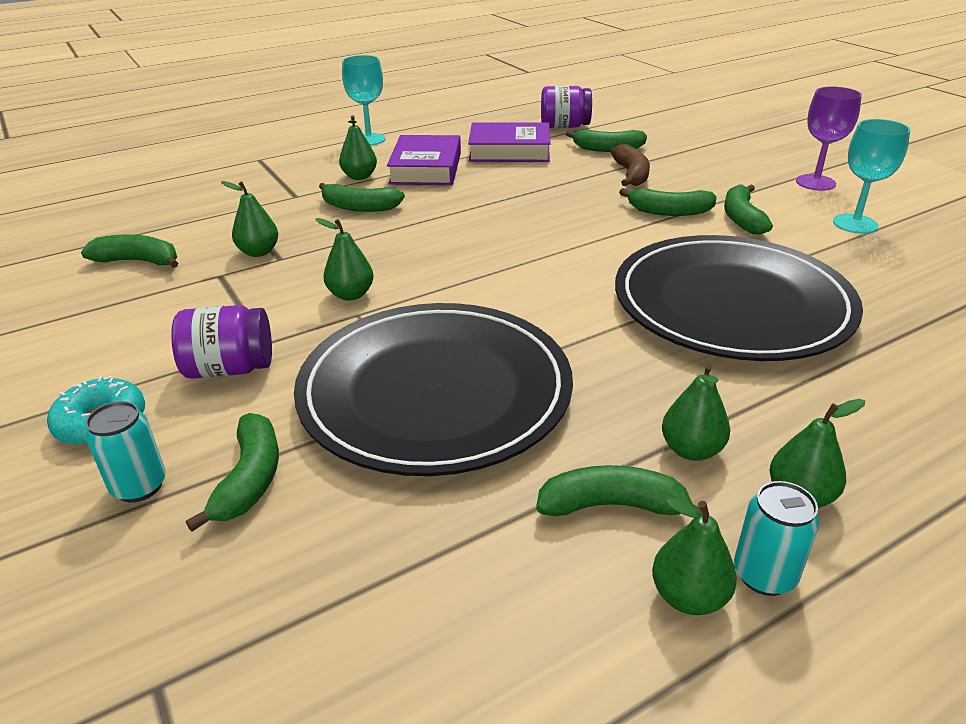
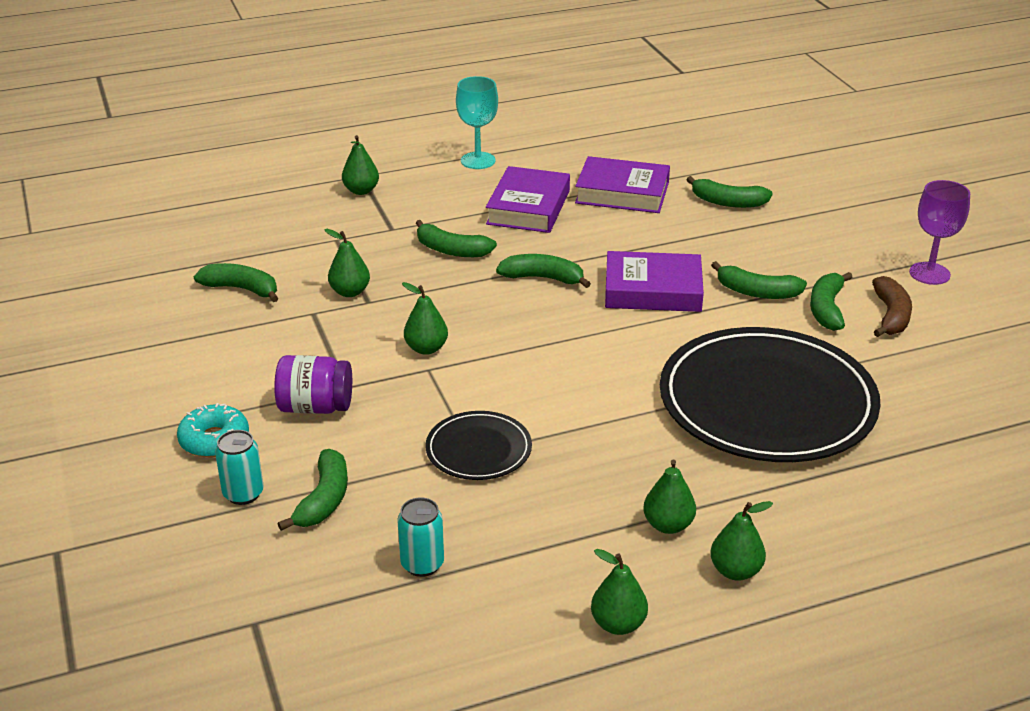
camera: 10 degrees right, 0 degrees up
(359, 177) = (459, 211): green pear -> green pear (361, 191)
(435, 392) = (478, 449): black plate -> black plate, size x0.47
(564, 126) = (693, 164): purple jar -> none
(569, 220) = (653, 290): none -> purple book
(612, 505) = (589, 557): green banana -> green banana (543, 278)
(631, 174) = (739, 240): brown banana -> brown banana (891, 316)
(764, 575) = (679, 619): turquoise can -> turquoise can (422, 564)
(855, 224) = (939, 330): turquoise goblet -> none

